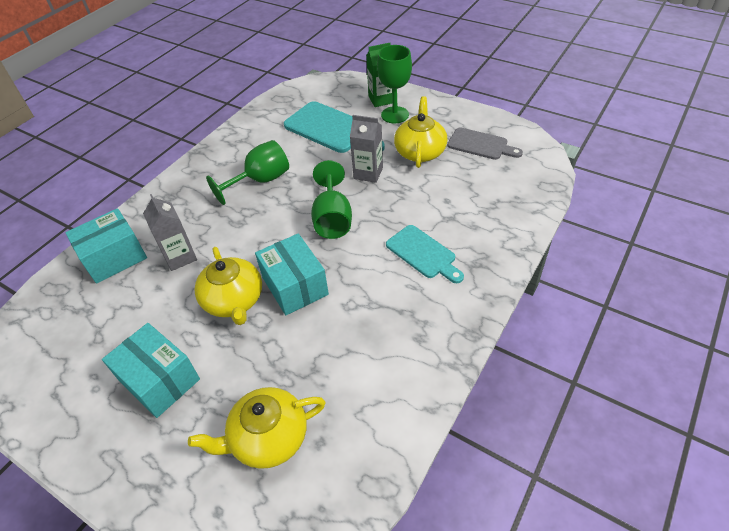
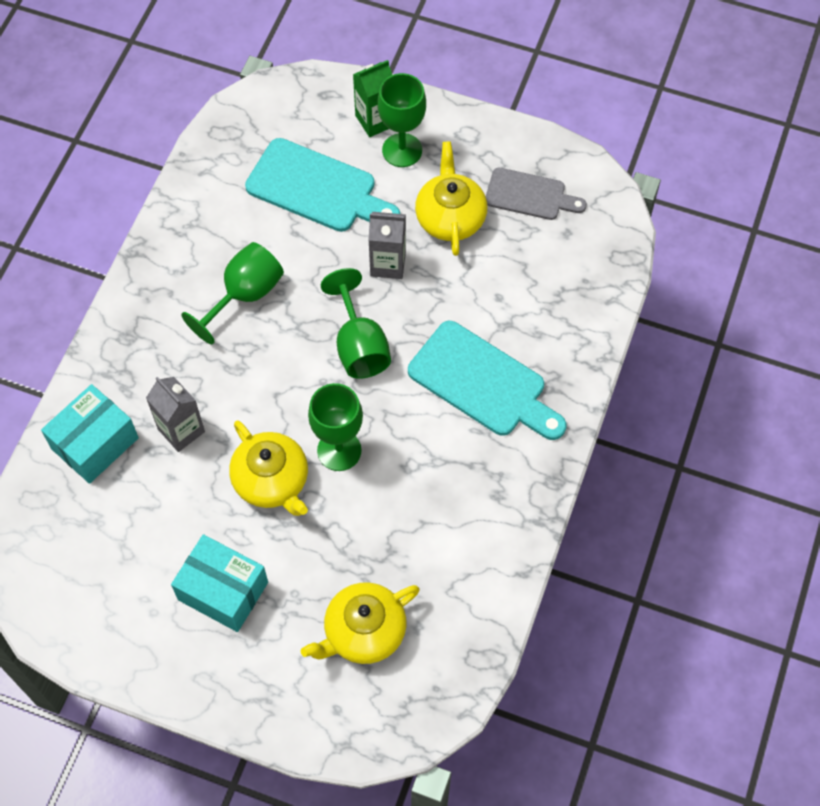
camera: 15 degrees left, 15 degrees up
(295, 286) = (339, 450): turquoise box -> green goblet
(423, 254) = (482, 383): turquoise cutting board -> turquoise cutting board, size x1.58

